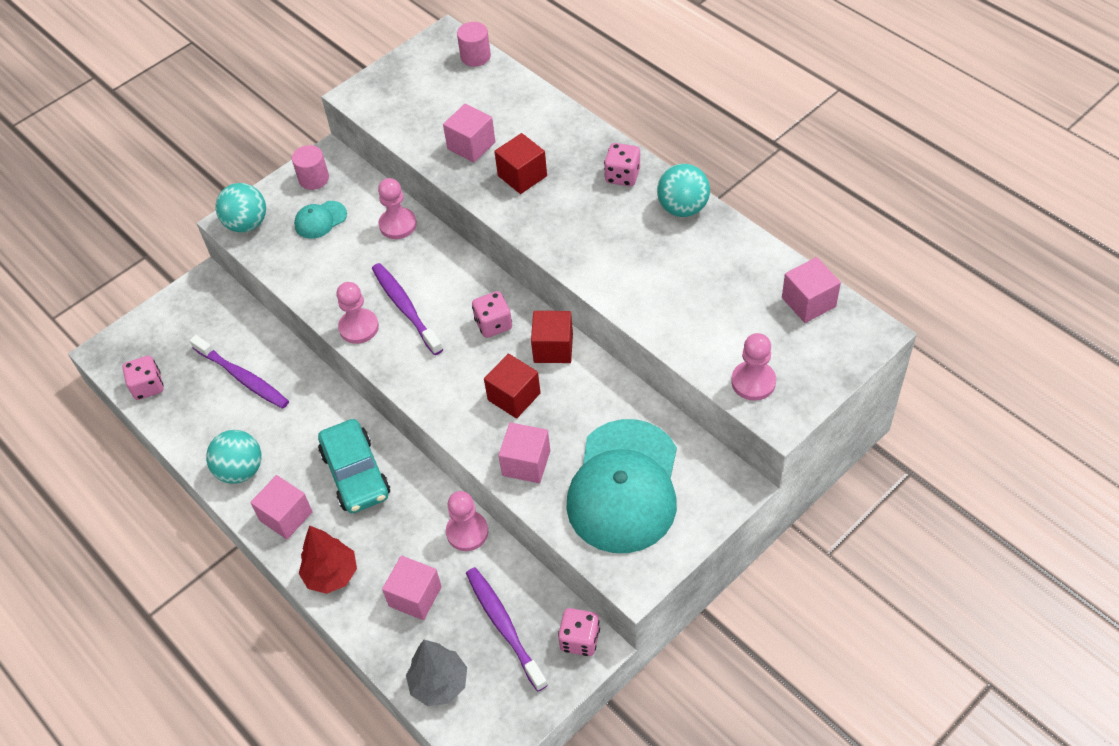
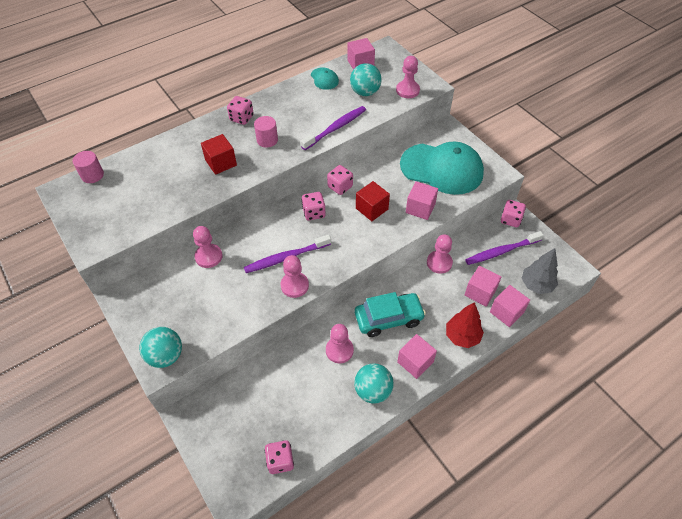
camera: 85 degrees left, 0 degrees up
(243, 378) = (291, 388): purple toothbrush -> purple toothbrush (336, 128)
(300, 421) = (339, 350): none -> pink pawn
(314, 179) = (138, 307): pink cylinder -> pink cylinder (267, 140)
(320, 220) = (183, 304): turquoise cap -> turquoise cap (324, 79)
(471, 145) = (180, 185): pink cube -> pink cube (506, 312)
(553, 348) = (340, 187): red cube -> pink dice
(682, 208) = (278, 97): turquoise ball -> turquoise ball (365, 92)

